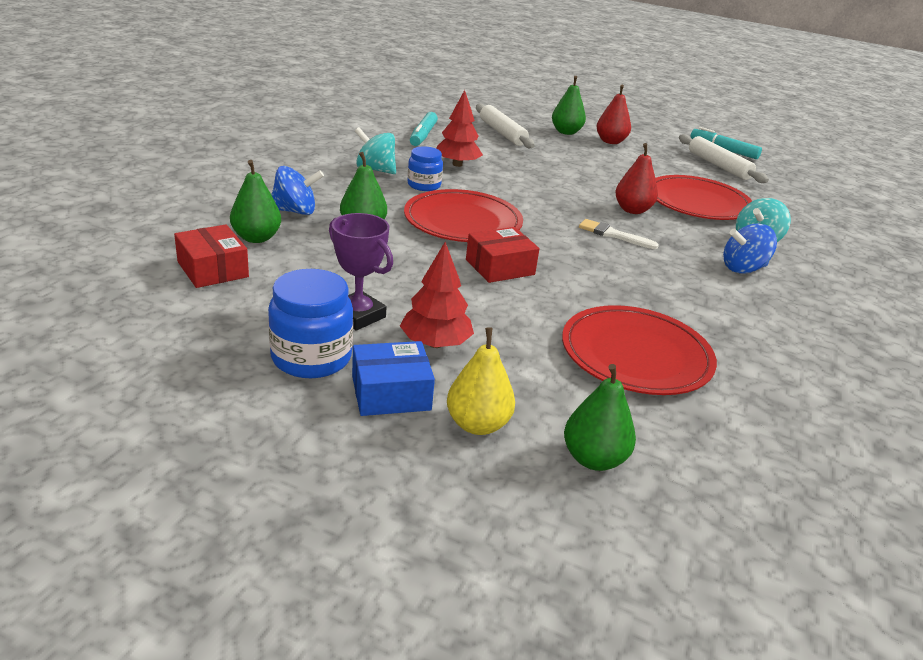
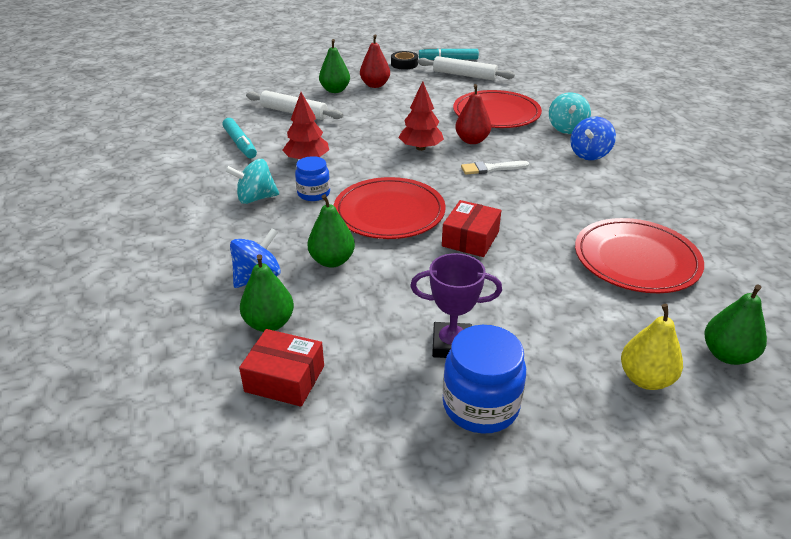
camera: 35 degrees left, 5 degrees up
(391, 393) = (568, 395): blue box -> none
(435, 343) = (530, 332): red tree -> red tree (421, 148)
(669, 138) = (404, 64): none -> black tape

